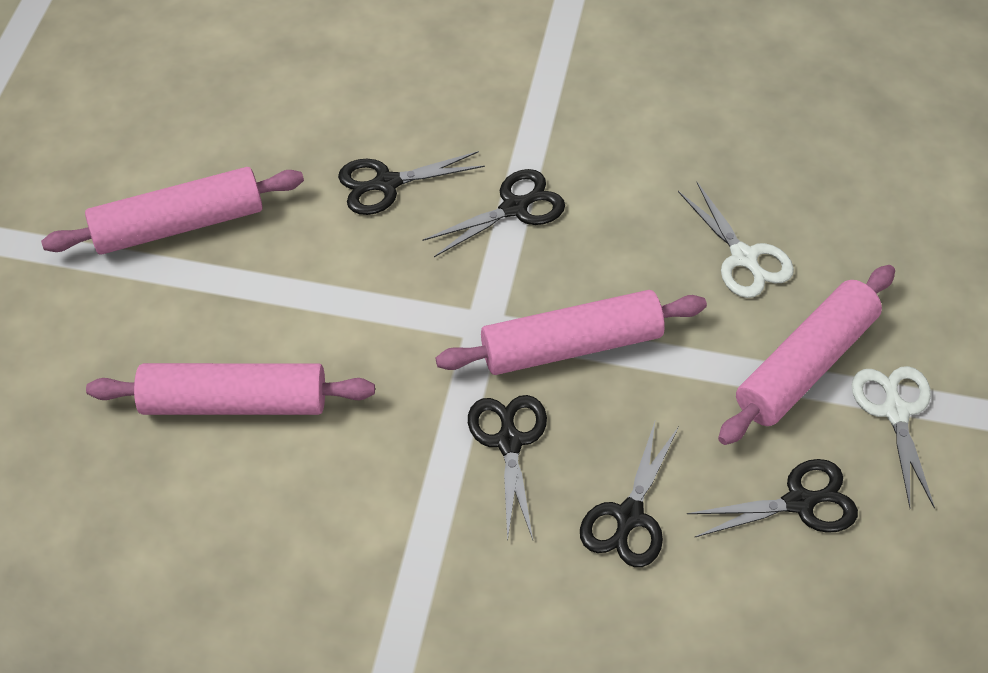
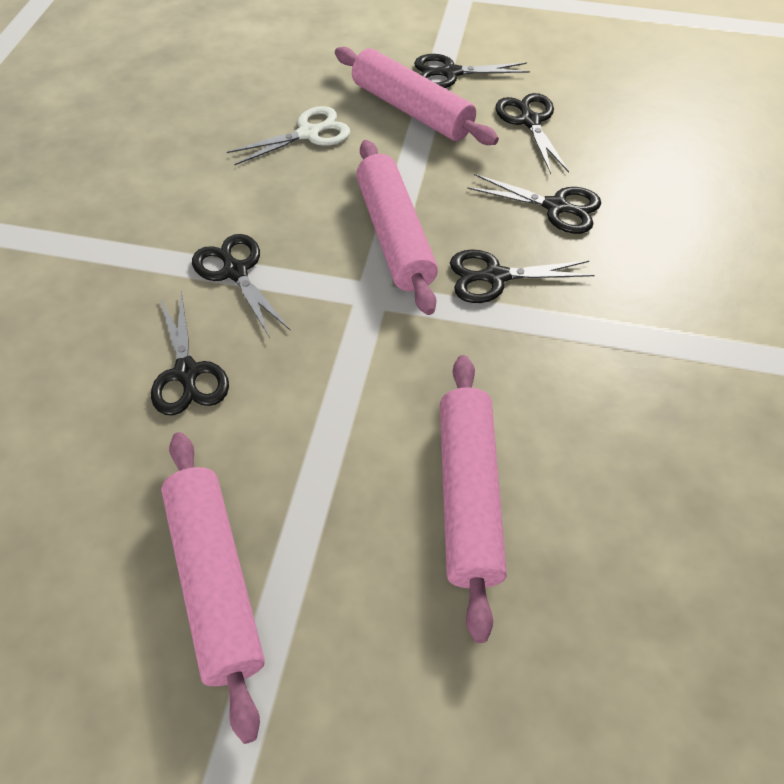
camera: 90 degrees left, 0 degrees up
(895, 412) = (450, 73): white scissors -> black scissors

